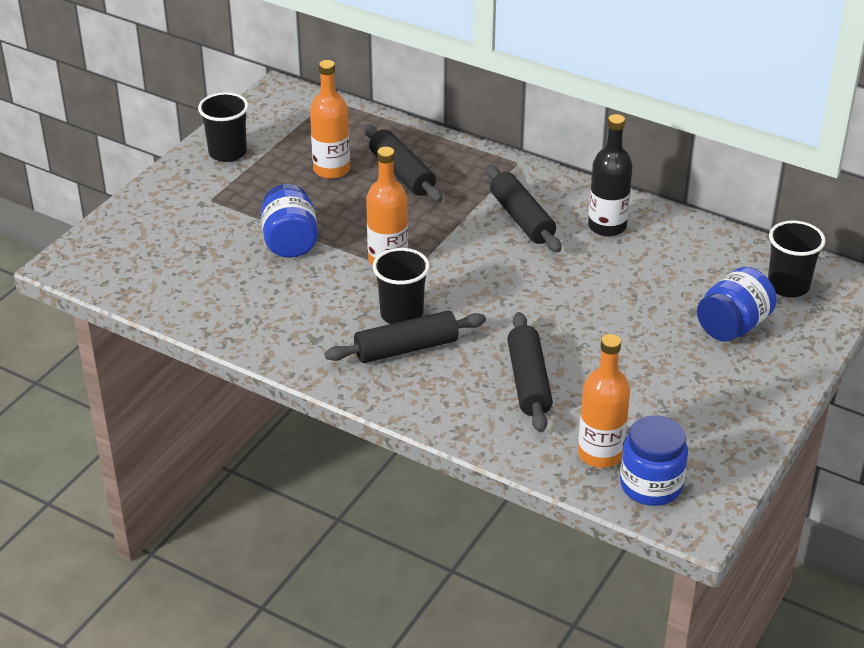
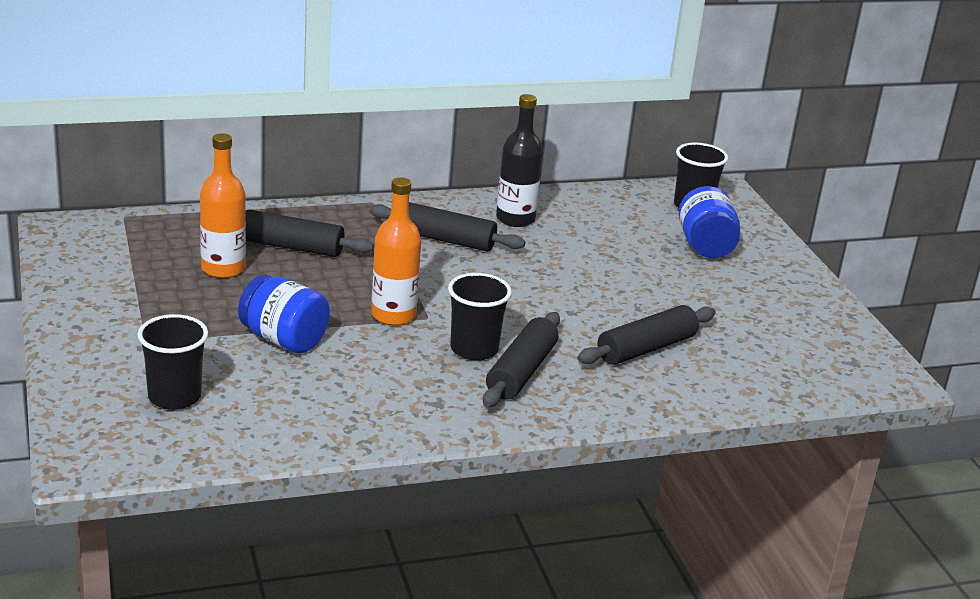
camera: 50 degrees left, 10 degrees down
(227, 153) = (95, 295): black cup -> black cup (174, 397)
(528, 382) = (646, 348): black rolling pin -> black rolling pin turned 75 degrees counterclockwise
(600, 454) = (772, 370): orange bottle -> none
(651, 485) = (834, 372): blue jar -> none

